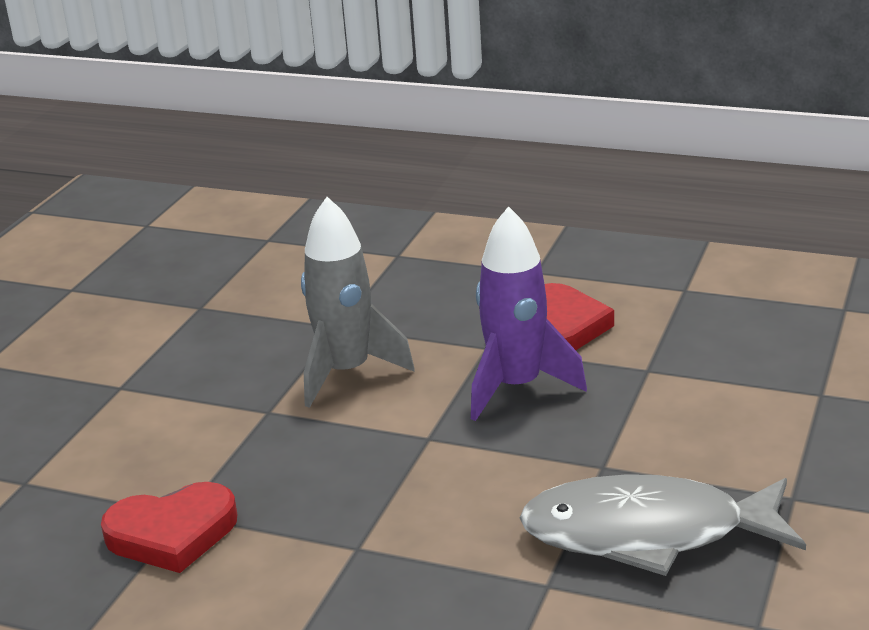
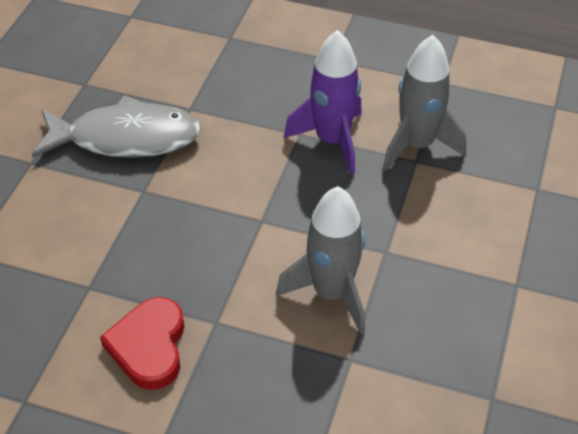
camera: 175 degrees right, 20 degrees up
(172, 533) = (417, 145): red heart -> grey rocket
(516, 387) = (194, 269): purple rocket -> purple rocket (332, 141)

